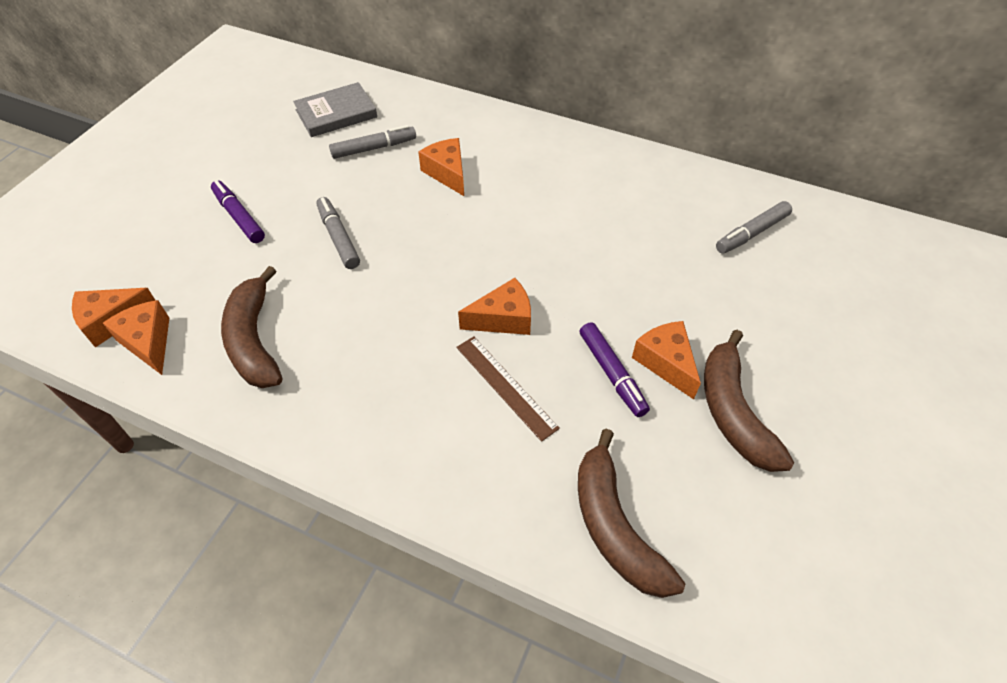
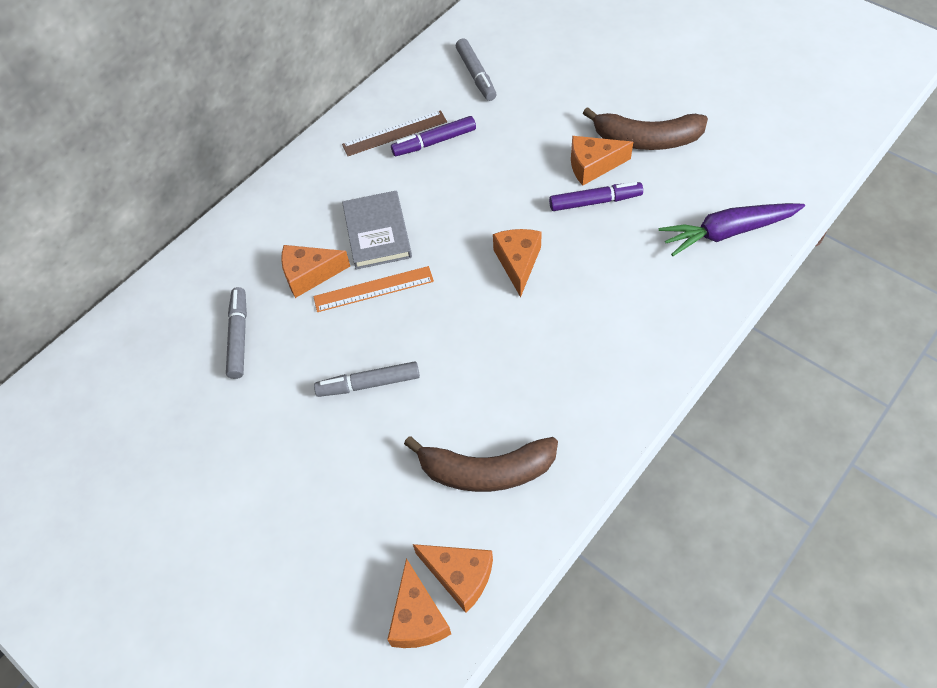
camera: 70 degrees left, 5 degrees up
(148, 342) = (460, 576): orange cheese -> orange cheese turned 135 degrees counterclockwise
(239, 217) = (298, 482): purple marker -> purple marker (434, 142)
(336, 113) = (157, 368): grey book -> grey book (377, 233)
(442, 217) = (373, 289): none -> orange ruler
(506, 386) = (590, 274): brown ruler -> brown ruler (394, 133)
(614, 526) = (727, 232): brown banana -> purple carrot

